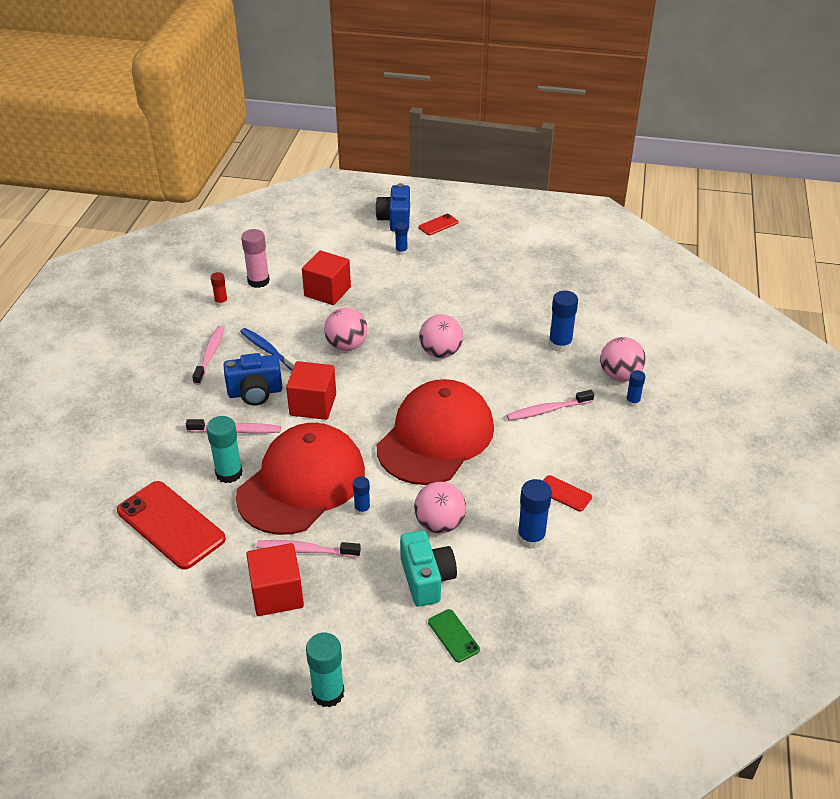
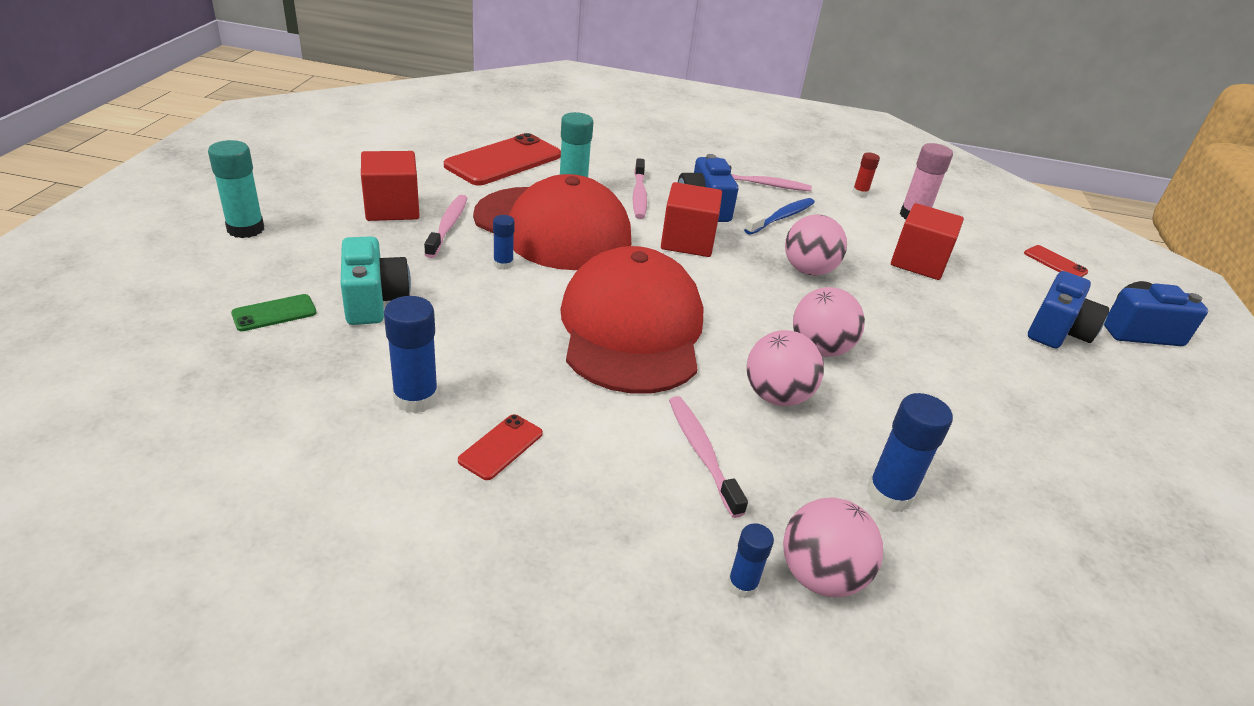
camera: 85 degrees right, 5 degrees down
(401, 251) = (1057, 331): blue glue stick -> blue camera
(426, 579) = (374, 301): turquoise camera -> turquoise camera turned 90 degrees counterclockwise
(435, 437) = (631, 329): red cap -> red cap turned 120 degrees counterclockwise
(438, 225) = (1162, 376): red phone -> red phone (1055, 263)
(439, 524) = (464, 318): pink ball -> pink ball (776, 396)

